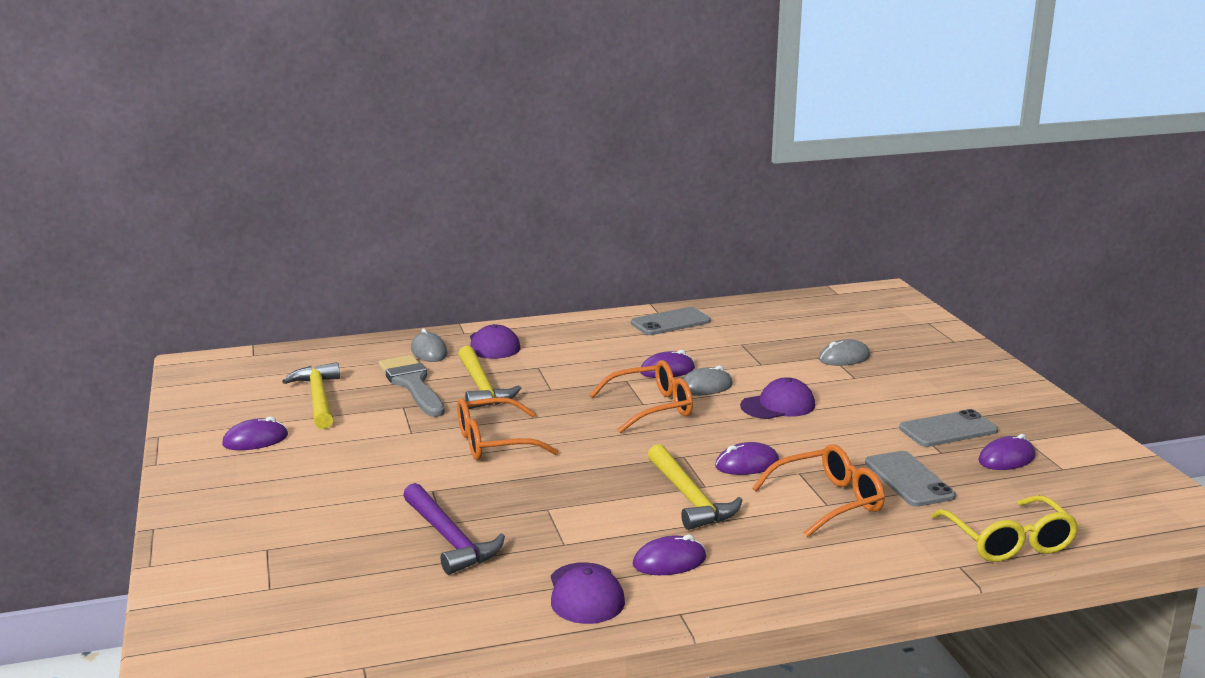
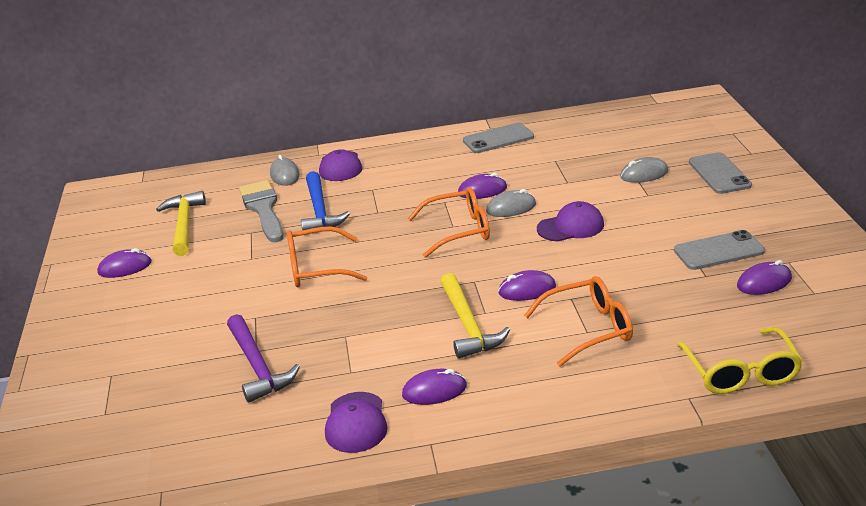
camera: 10 degrees right, 10 degrees up
(481, 387) = (320, 211): yellow hammer -> blue hammer
(909, 479) = (667, 305): grey phone -> grey phone (719, 174)

